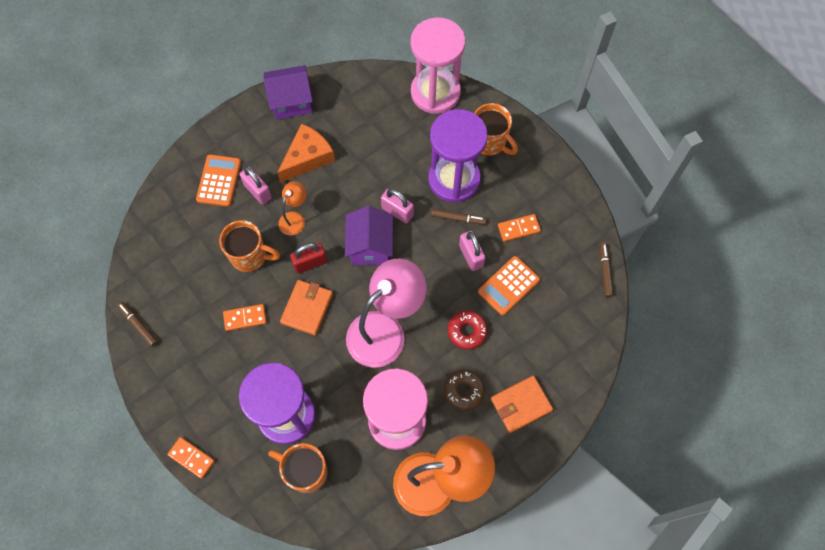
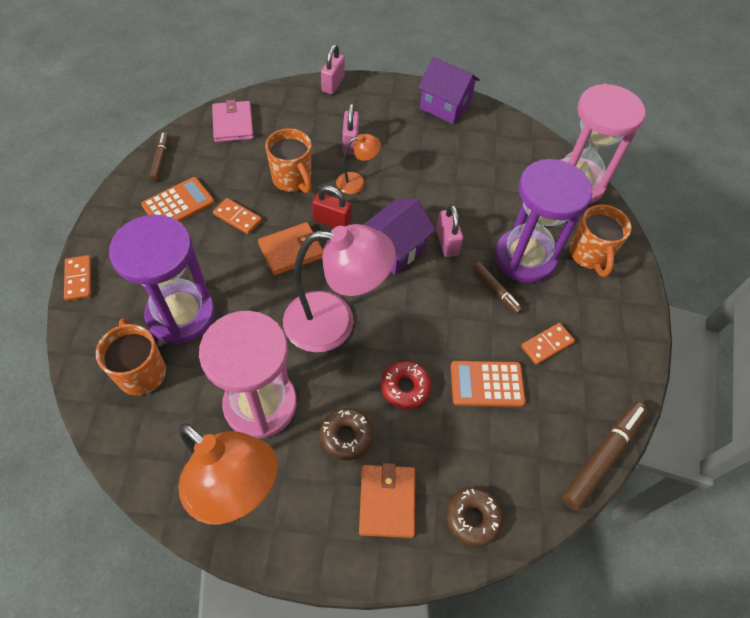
camera: 40 degrees right, 10 degrees down
(157, 250) = (233, 124): none -> pink wallet
(219, 181) = (330, 115): orange calculator -> orange calculator (178, 204)
(307, 157) = (415, 150): orange cheese -> none
(471, 256) = (476, 329): pink padlock -> pink padlock (333, 84)
(518, 229) = (547, 345): orange domino -> orange domino turned 60 degrees counterclockwise
(521, 405) = (387, 501): orange wallet -> orange wallet turned 75 degrees clockwise
(571, 370) = (472, 518): none -> brown donut
(605, 271) = (602, 457): brown marker -> brown marker, size x1.75

